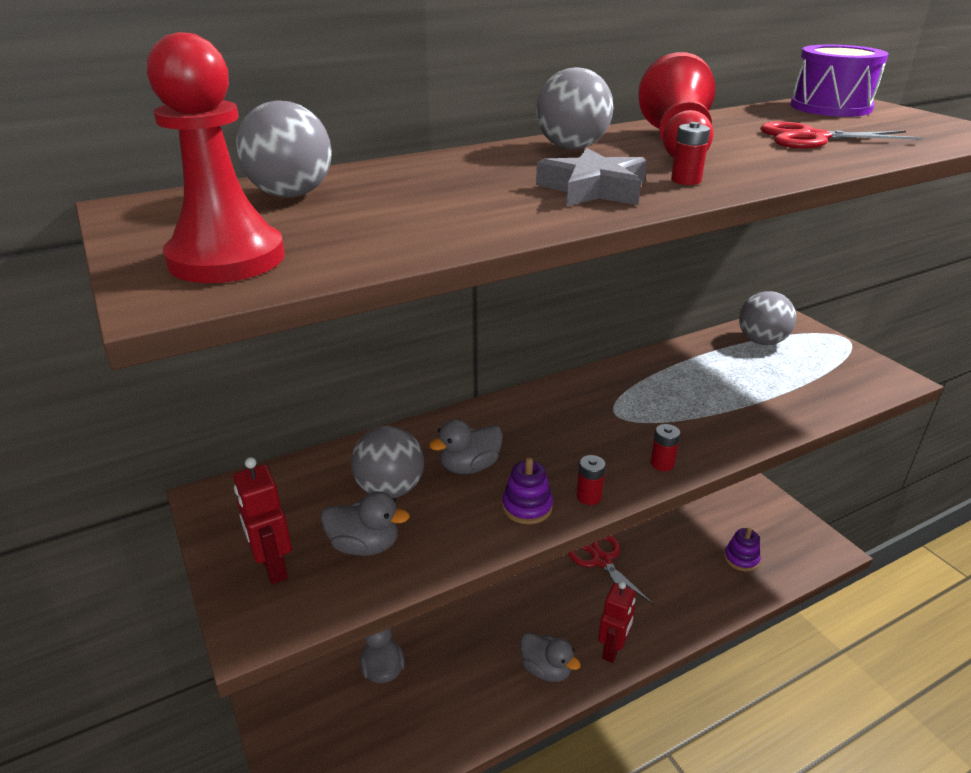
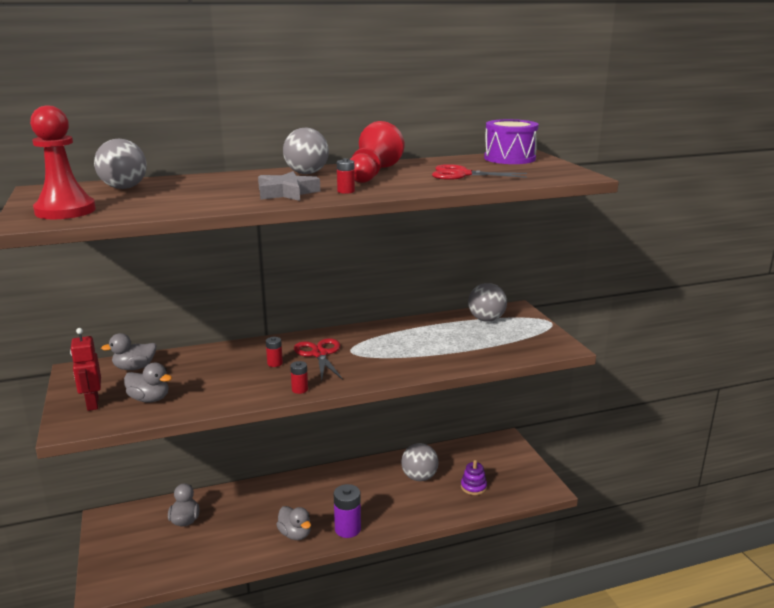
camera: 10 degrees right, 10 degrees down
(390, 489) = (181, 375): grey ball -> grey ball (419, 477)
(469, 466) = (237, 369): grey duck -> grey duck (134, 368)
(527, 507) = (258, 391): purple stacking toy -> none
(601, 560) = (368, 476): red scissors -> red scissors (319, 354)
(613, 650) = (347, 529): red robot -> purple battery
(662, 464) = (359, 378): red battery -> red battery (275, 363)

